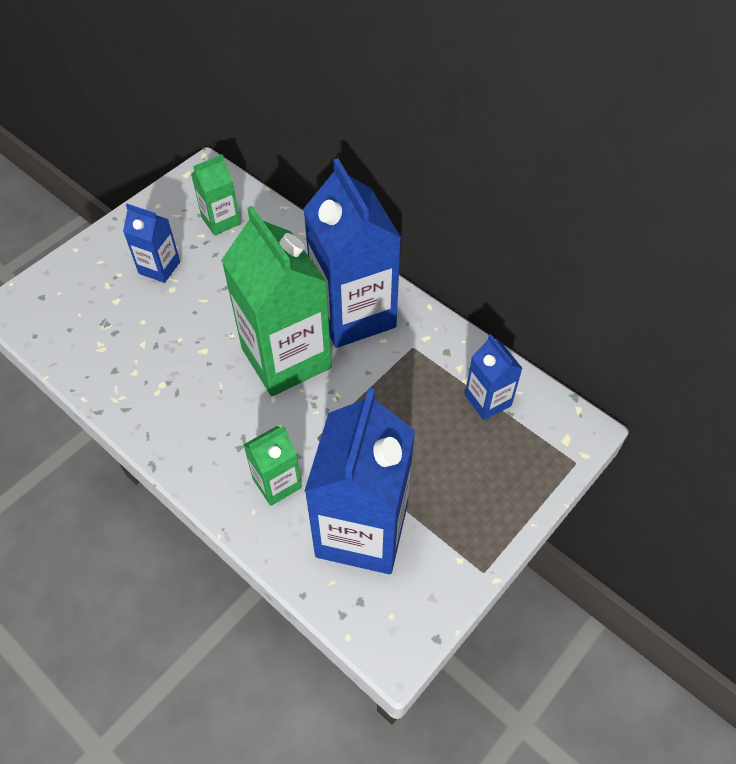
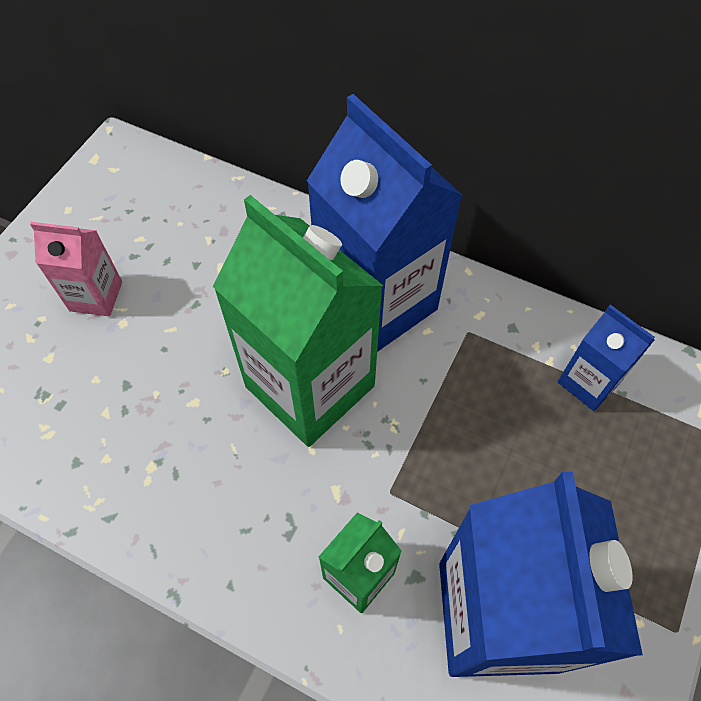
camera: 15 degrees left, 5 degrees up
(159, 267) = (96, 296): blue carton -> pink carton
(221, 221) = (160, 213): green carton -> none

